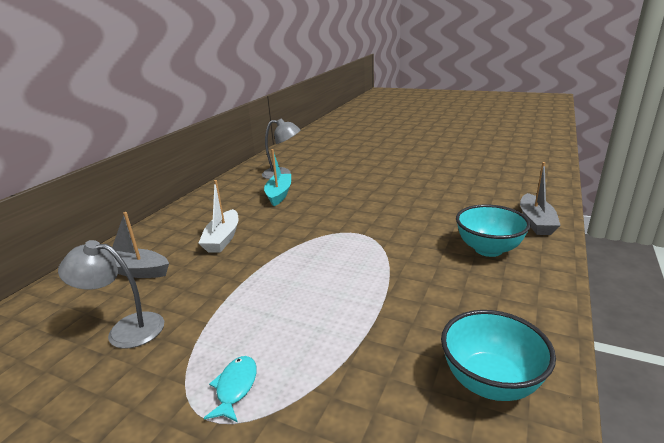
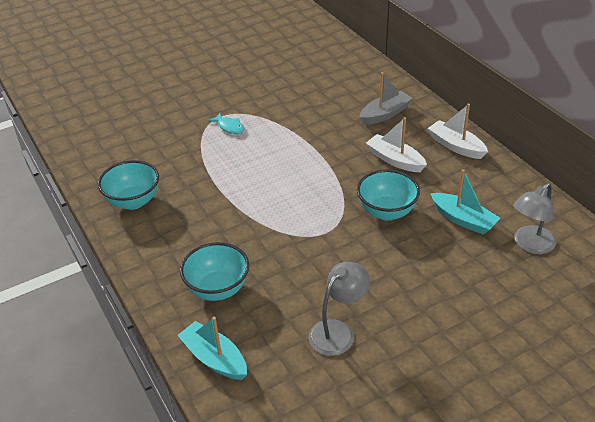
camera: 125 degrees right, 15 degrees up
(125, 329) = (316, 103): grey lamp -> grey lamp (338, 331)
(179, 221) = (456, 146): none -> white boat
(301, 219) = (386, 212): none -> turquoise bowl
(536, 222) = (214, 358): grey boat -> turquoise boat

